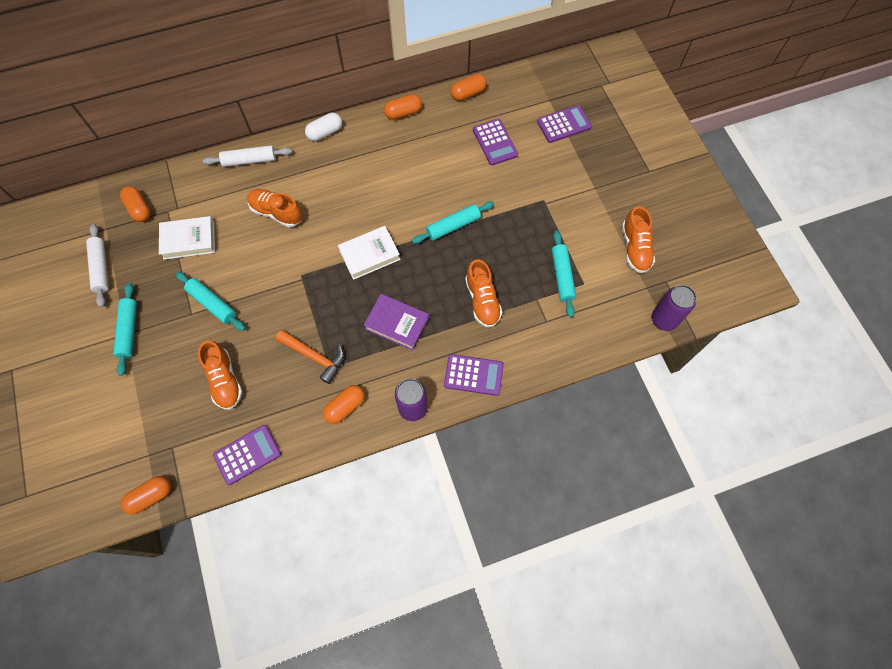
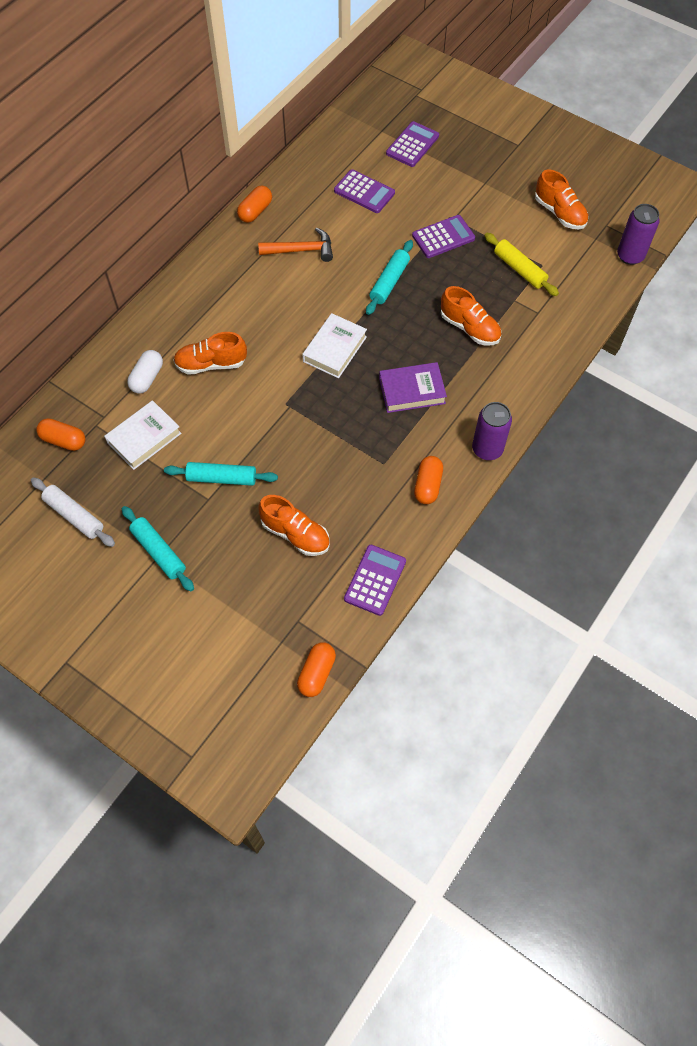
camera: 35 degrees left, 5 degrees down
(249, 160) = (139, 334): white rolling pin -> none
(315, 356) = (362, 462): orange hammer -> orange hammer (301, 250)
(325, 133) = (194, 268): white capsule -> white capsule (147, 378)
(468, 93) = (302, 163): orange capsule -> none
(473, 375) = (515, 391): purple calculator -> purple calculator (443, 237)
(562, 276) = (519, 269): turquoise rolling pin -> yellow rolling pin

